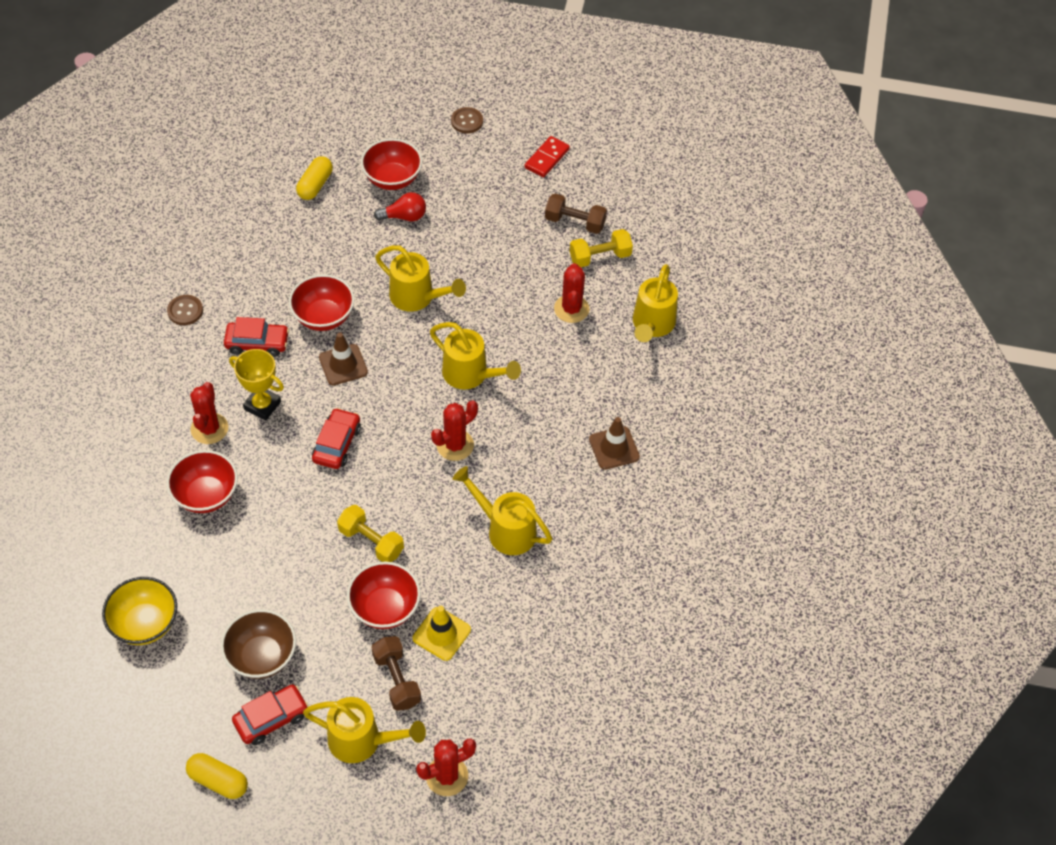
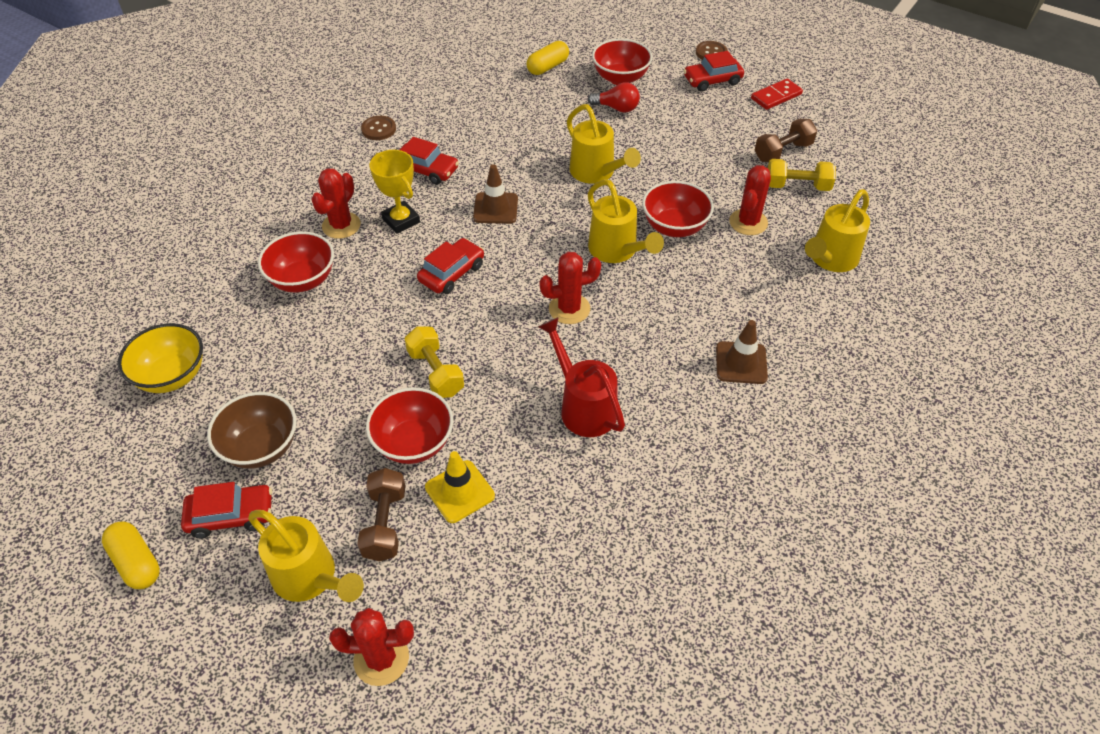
camera: 25 degrees right, 5 degrees down
(323, 317) = (499, 165): red bowl -> red bowl (674, 227)
(481, 156) = (712, 80): none -> red car
(505, 529) = (583, 406): yellow watering can -> red watering can
(575, 222) = (783, 152): brown dumbbell -> brown dumbbell turned 75 degrees counterclockwise

